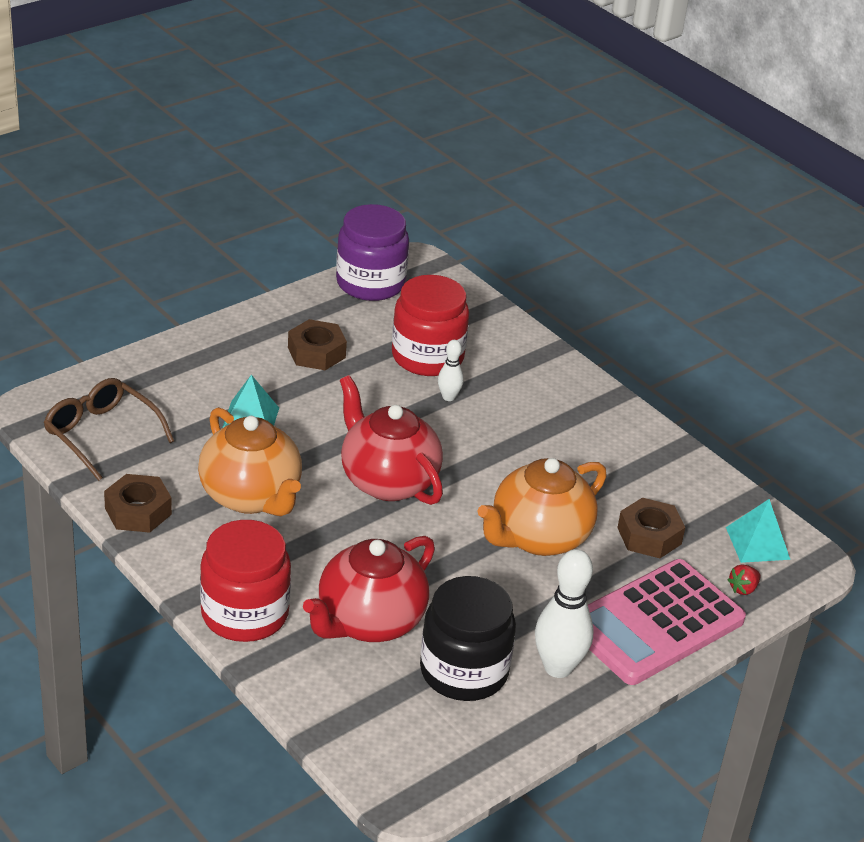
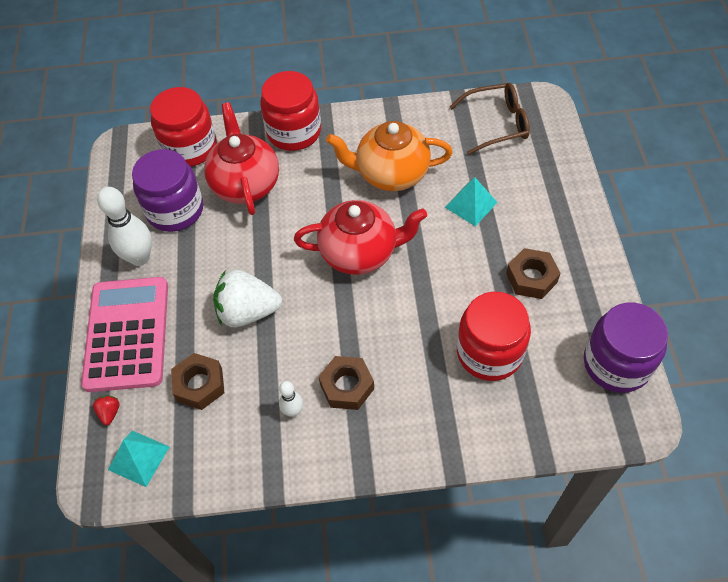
camera: 130 degrees right, 20 degrees up
(138, 511) = (412, 116): brown nut -> brown nut (347, 386)
(352, 711) = (190, 148): none -> red jar
(448, 397) = (430, 340): white bowling pin -> white bowling pin (293, 411)
(464, 671) = (175, 210): black jar -> purple jar
(538, 537) = (248, 312): orange teapot -> white strawberry

